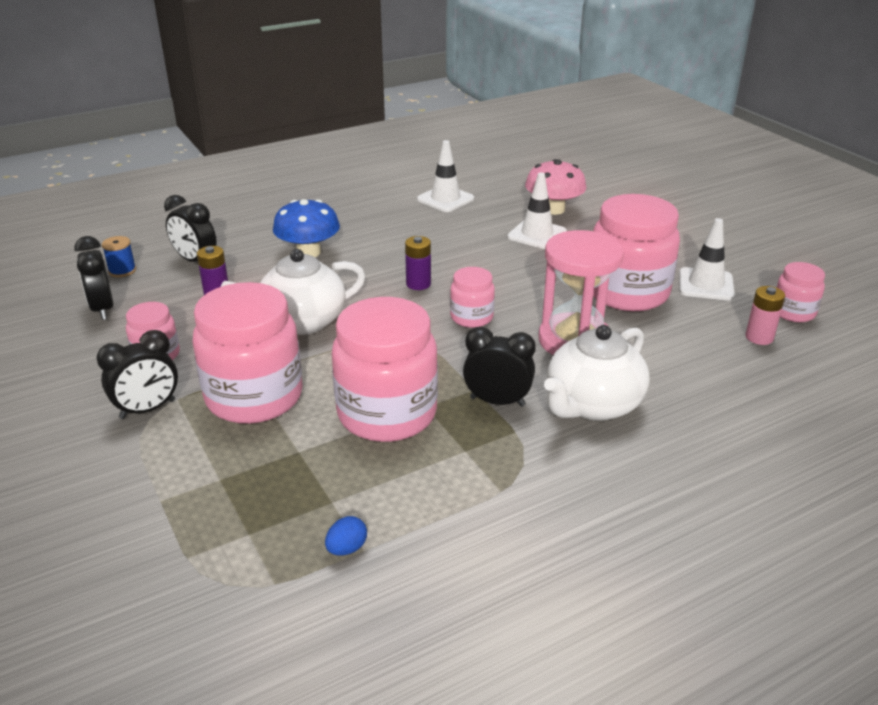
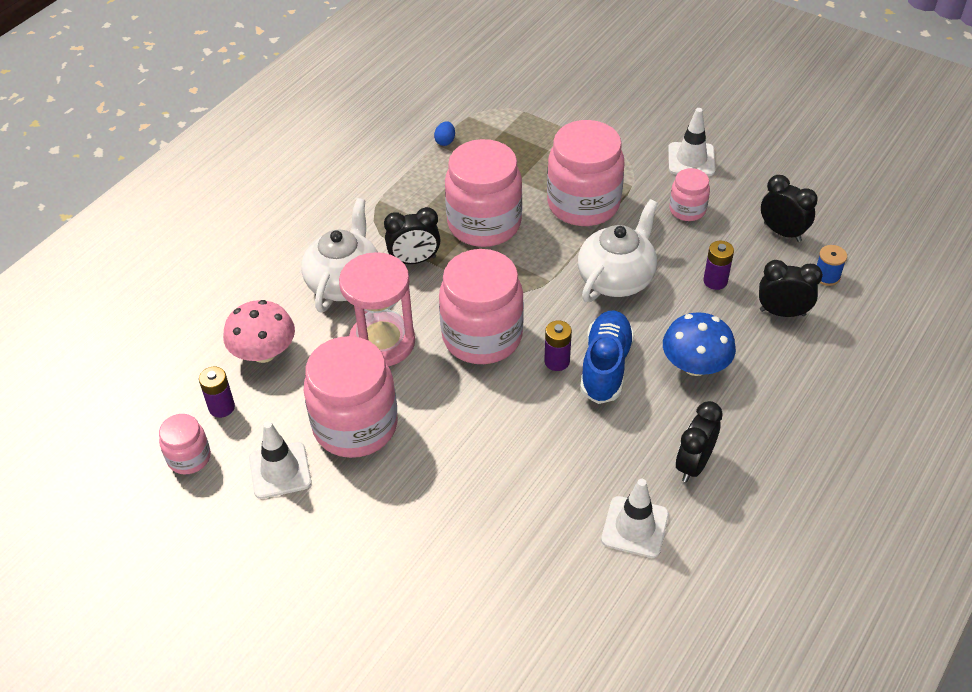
camera: 155 degrees right, 15 degrees up
(147, 409) = (641, 172): black clock -> black clock (693, 464)
(380, 270) = (605, 366): none -> blue shoe
(471, 317) = (482, 337): pink jar -> pink jar, size x1.99
(537, 234) = (487, 493): white traffic cone -> white traffic cone (691, 159)
(553, 209) = (493, 559): pink mushroom -> pink mushroom (264, 352)
(759, 337) = (221, 407): pink battery -> purple battery

